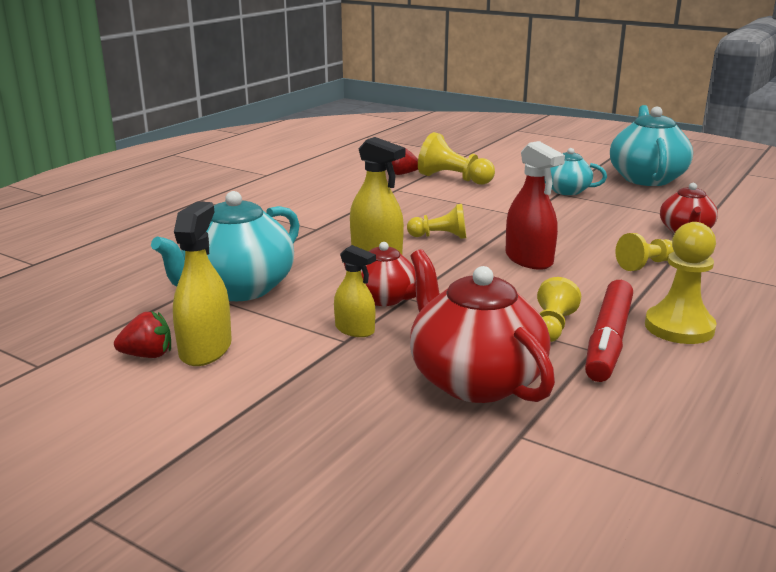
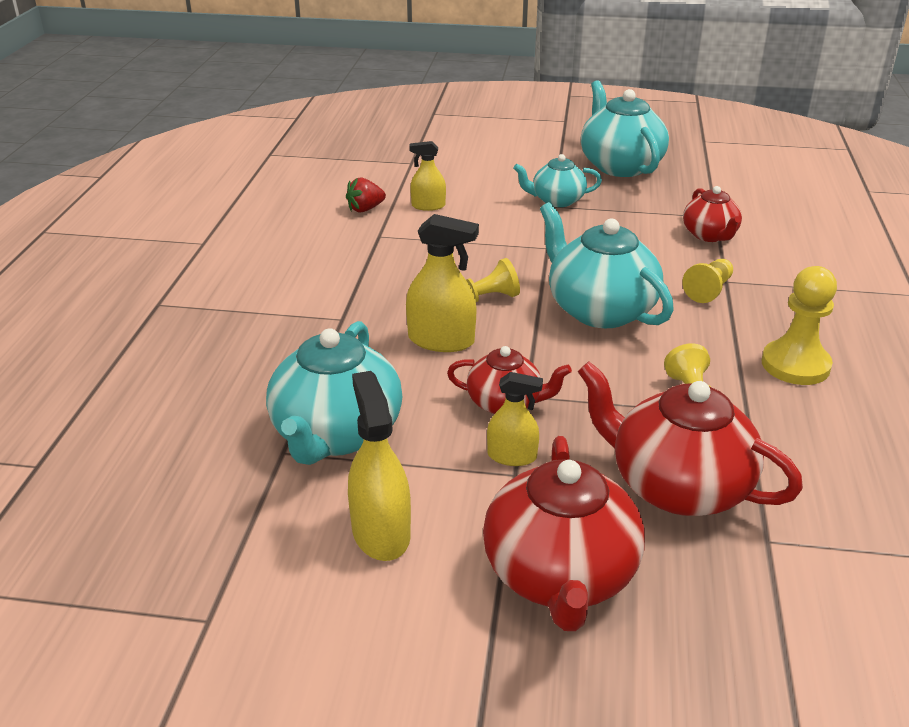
camera: 25 degrees left, 10 degrees up
(147, 355) = (324, 562): red strawberry -> none
(310, 409) = (560, 576): none -> red teapot
(453, 179) = (428, 206): yellow pawn -> yellow spray bottle
(529, 259) = (599, 310): red spray bottle -> turquoise teapot
(608, 340) = (751, 399): red marker -> none

